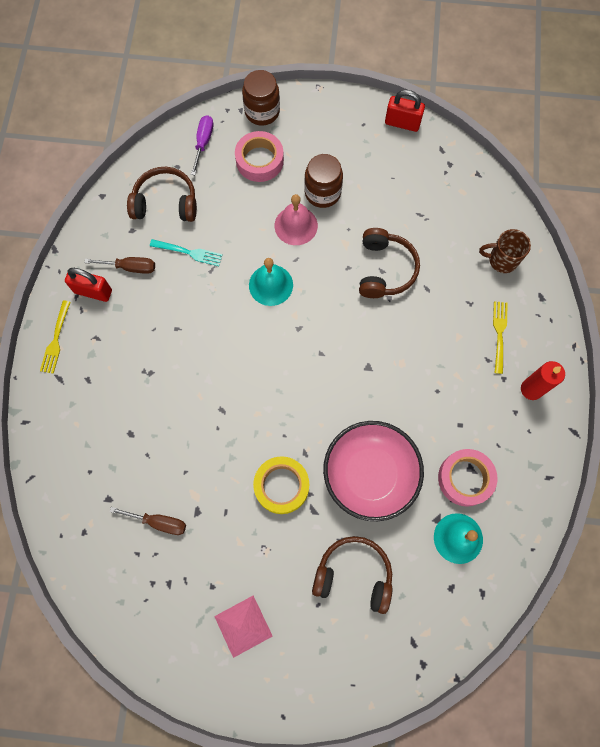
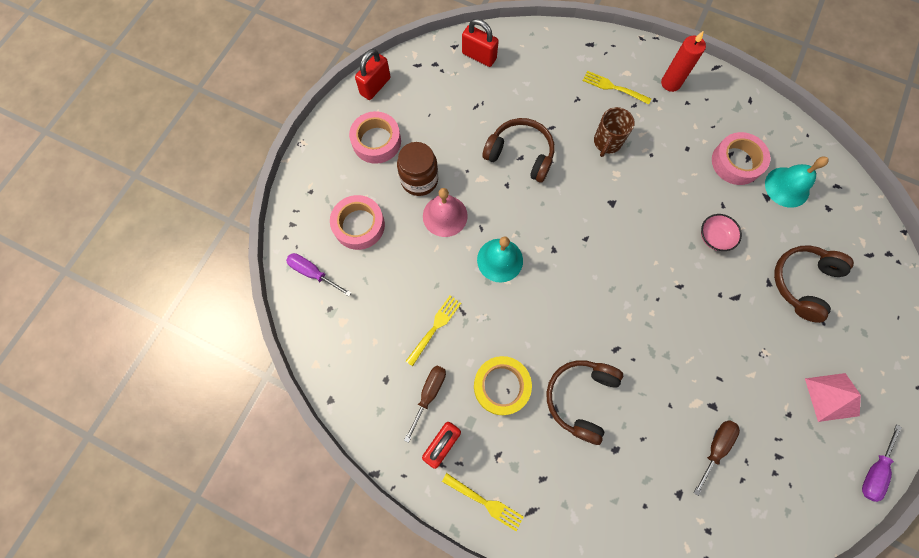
camera: 70 degrees left, 0 degrees up
(165, 202) = (367, 334): brown headphones -> brown headphones (580, 398)
(184, 681) = (874, 470): none -> purple screwdriver
(189, 252) = (435, 328): turquoise fork -> yellow fork
(262, 112) = (304, 204): brown jar -> none
(281, 486) = (706, 318): yellow tape -> yellow tape (501, 386)
(346, 144) = (376, 141): none -> pink tape
(370, 474) = (714, 237): pink bowl -> pink bowl, size x0.43
(477, 199) = (479, 56): none -> red padlock
(501, 260) = (545, 60): brown mug -> brown mug (607, 142)

